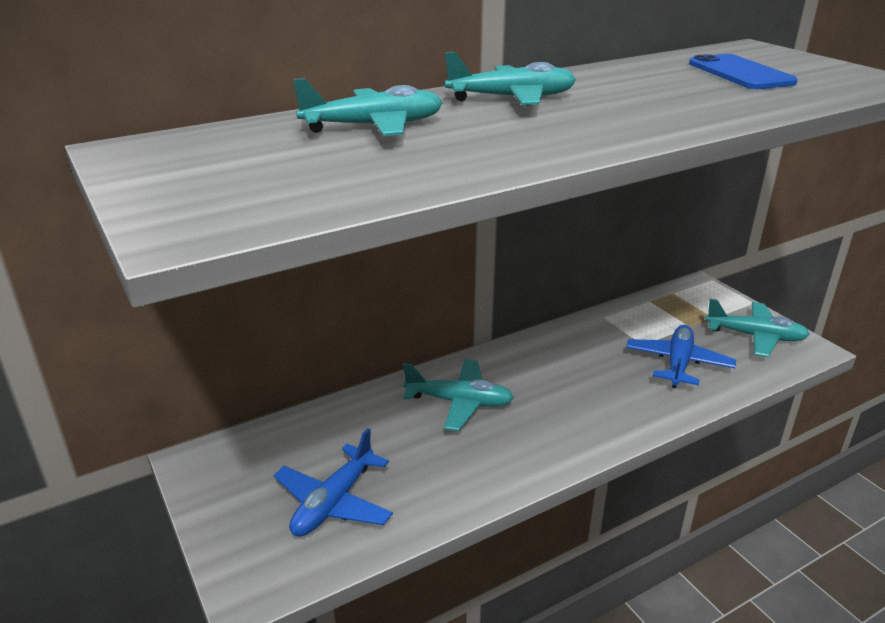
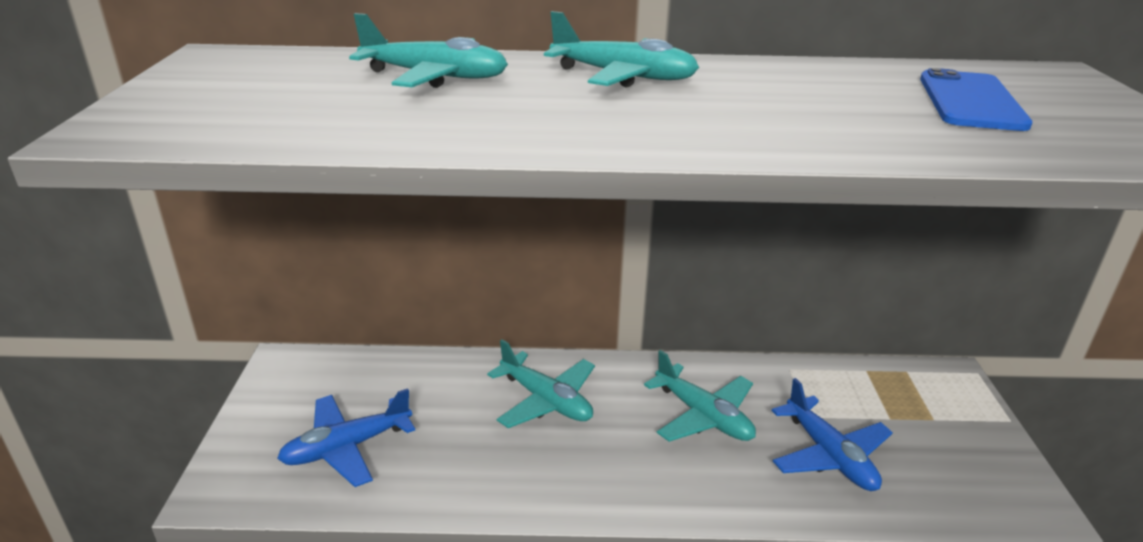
camera: 30 degrees right, 0 degrees up
(678, 363) = (829, 455): blue plane -> blue plane turned 105 degrees clockwise
(755, 336) = (969, 463): turquoise plane -> turquoise plane (703, 416)

